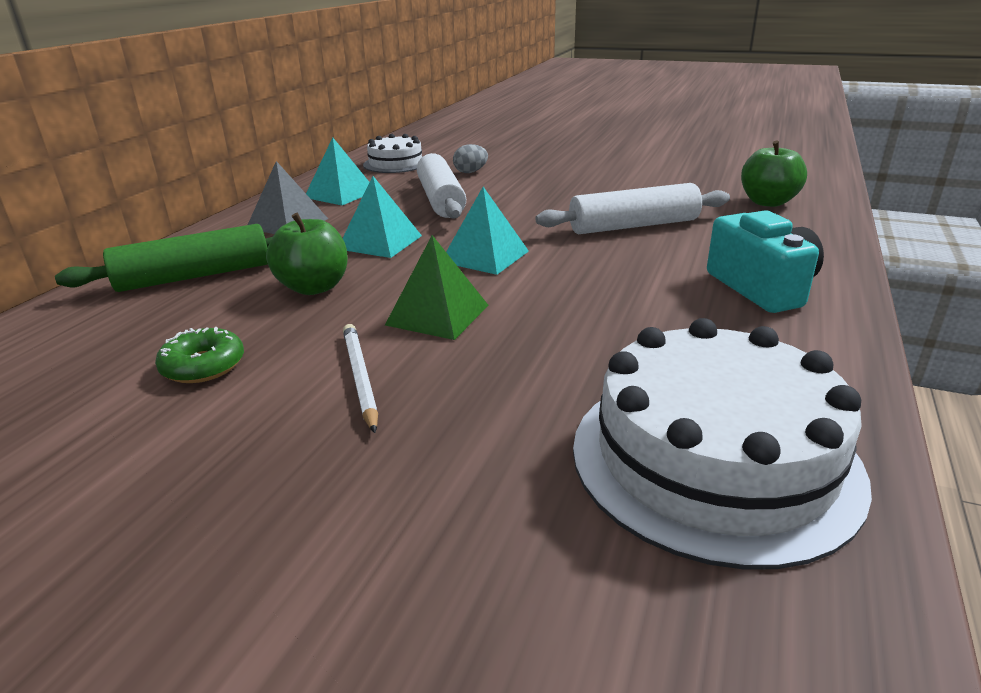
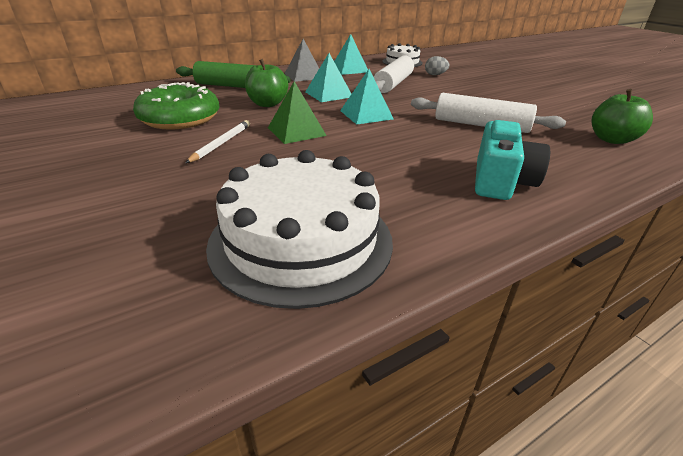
camera: 35 degrees right, 5 degrees up
(203, 366) = (180, 118): green donut -> green donut, size x1.97

